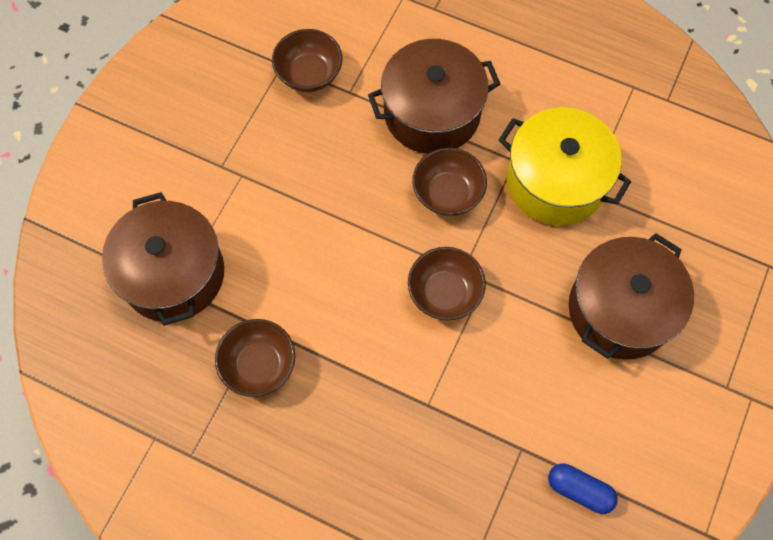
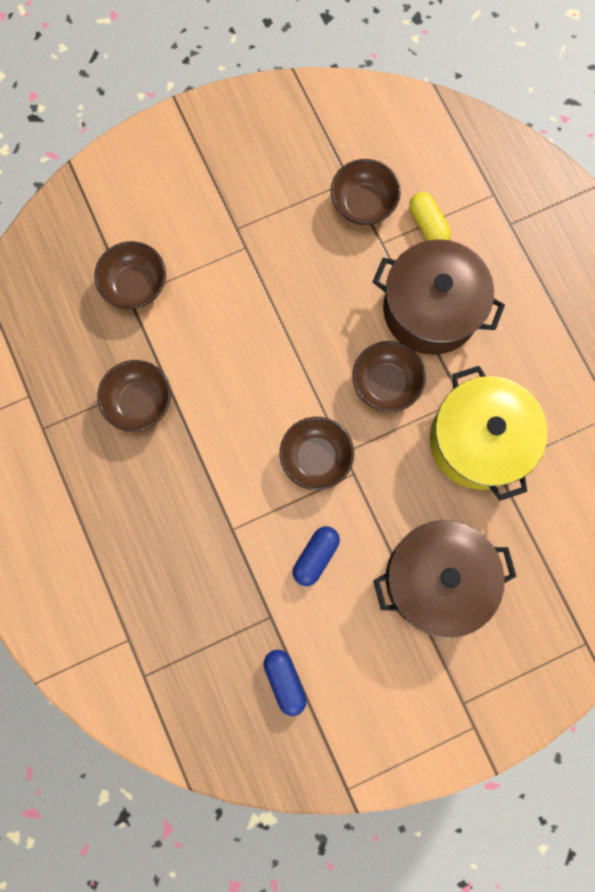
camera: 40 degrees right, 10 degrees up
(173, 274) = (135, 285): brown pot -> brown bowl
(373, 53) = (428, 225): none -> yellow capsule
(514, 370) = (316, 556): none -> blue capsule

